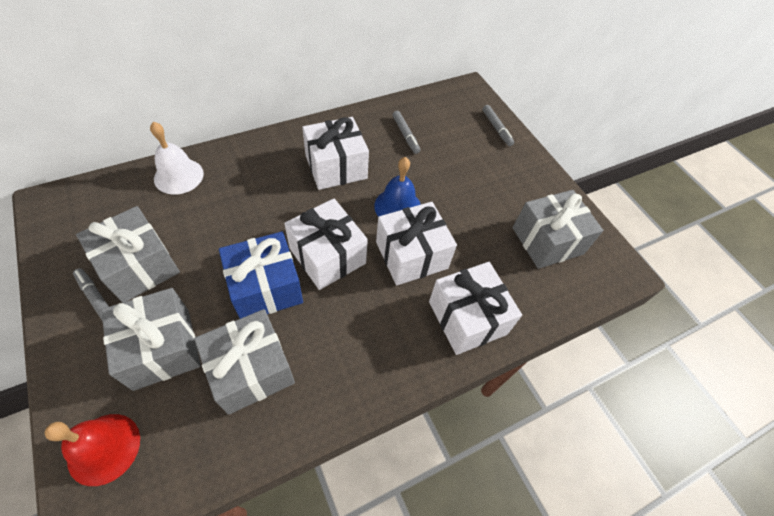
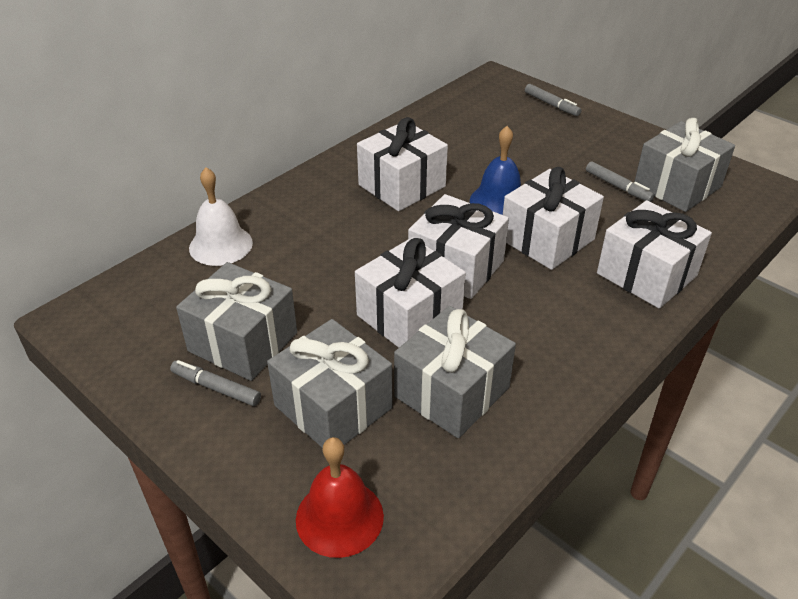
camera: 15 degrees left, 15 degrees down
(266, 287) = (409, 315): blue gift -> white gift
(405, 135) = (457, 136): grey marker -> grey marker (618, 187)

